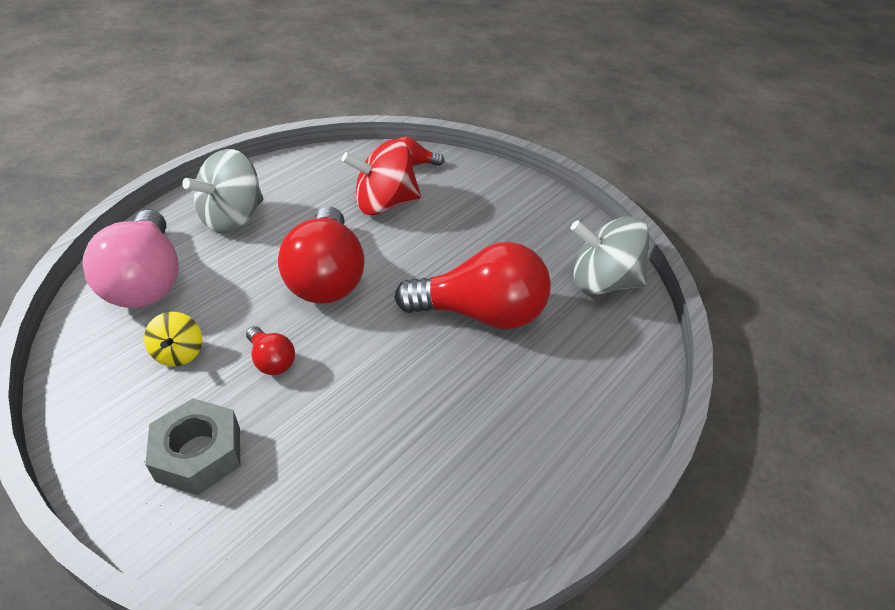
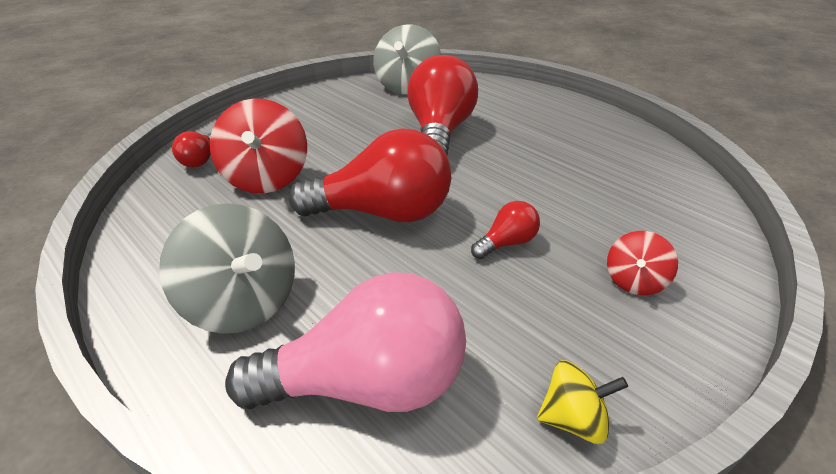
camera: 85 degrees left, 5 degrees down
(179, 353) = (506, 319): yellow spinning top -> yellow spinning top (573, 418)
(199, 454) = (634, 281): grey nut -> red spinning top

